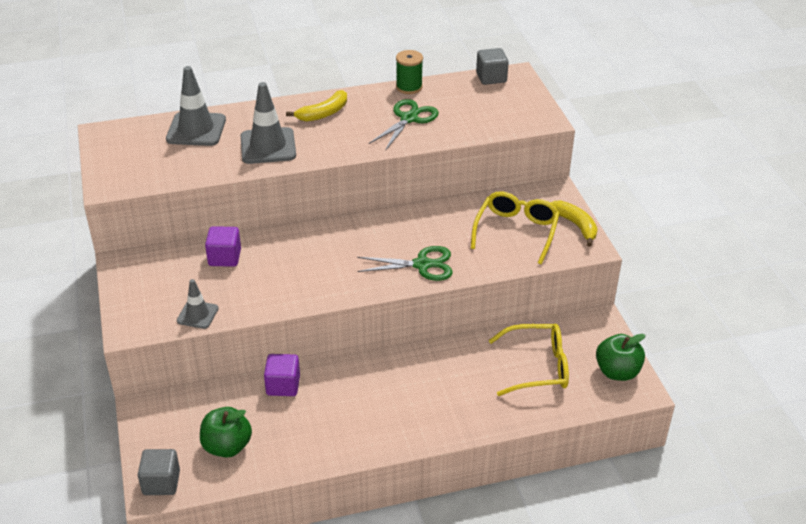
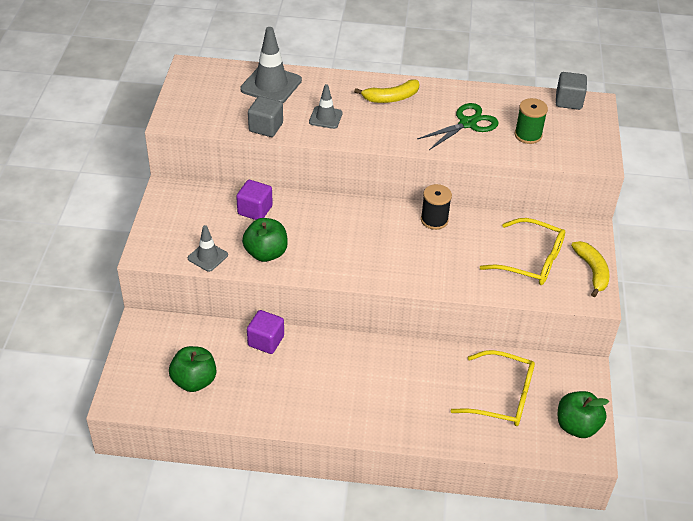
camera: 20 degrees right, 5 degrees up
(161, 482) = (127, 395): grey cube -> grey cube (266, 127)
(257, 295) = (266, 253): none -> green apple
(268, 146) = (325, 117): grey traffic cone -> grey traffic cone, size x0.58
(408, 219) = (434, 220): none -> black spool
(409, 87) = (484, 91): green spool -> green spool (528, 135)
(422, 265) = (426, 268): green scissors -> none
(516, 231) = (531, 261): yellow glasses -> yellow glasses turned 75 degrees clockwise

